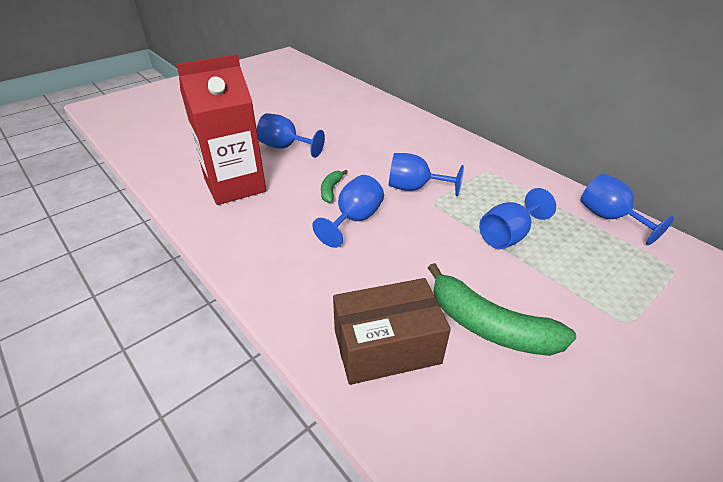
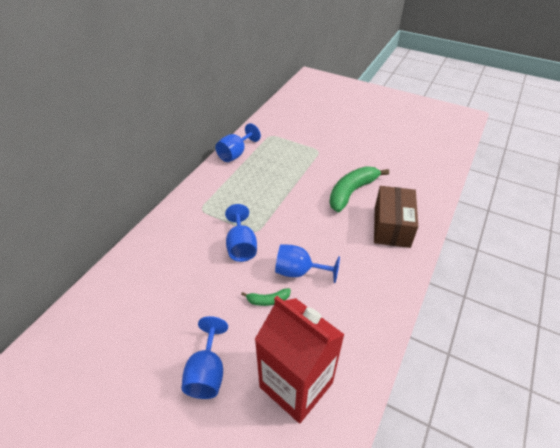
camera: 110 degrees left, 5 degrees up
(386, 346) = (391, 226): brown box -> brown box turned 45 degrees clockwise
(489, 326) = (351, 192): green banana -> green banana turned 150 degrees counterclockwise
(508, 235) = (274, 192): blue goblet -> none

